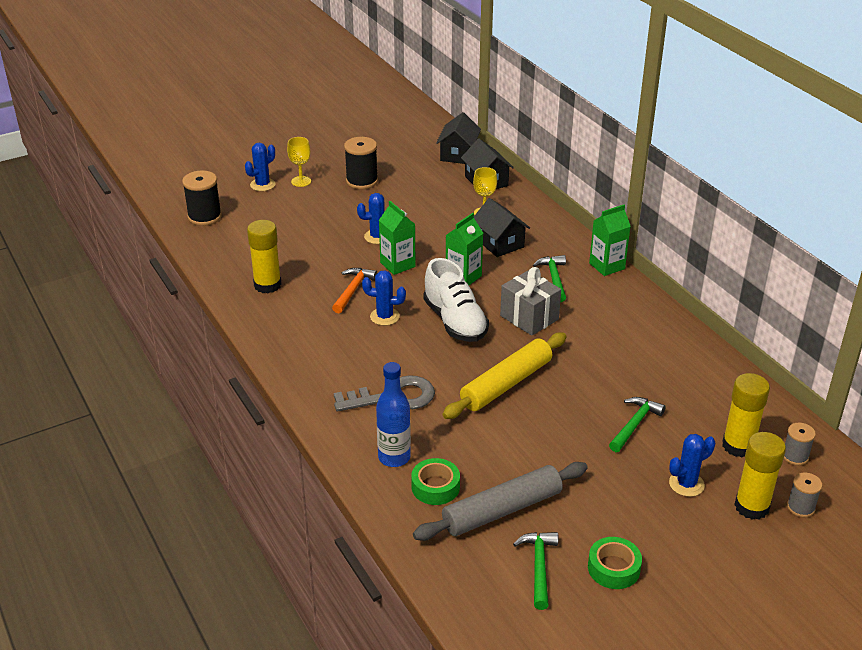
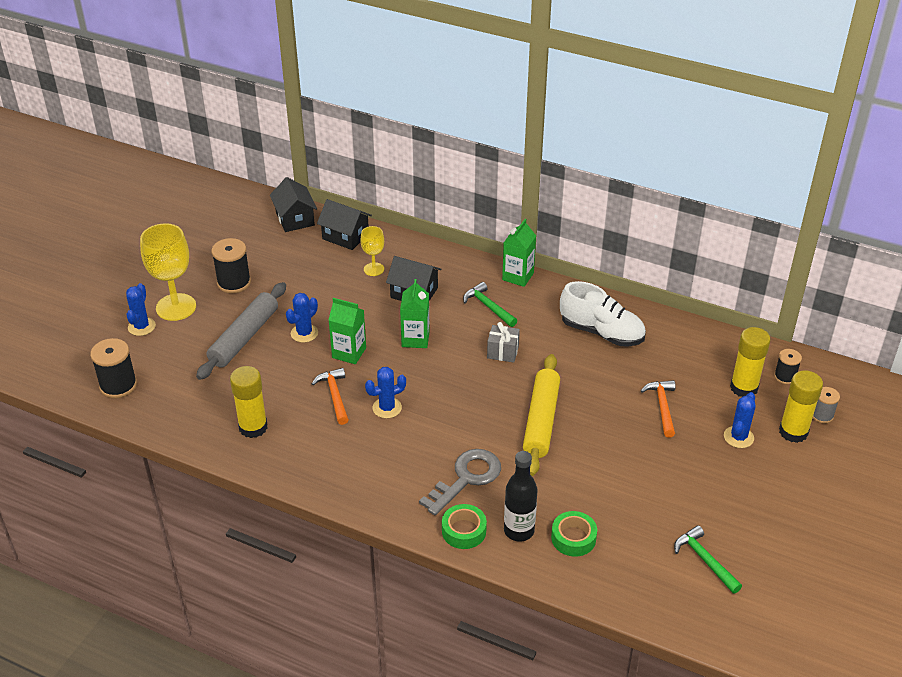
camera: 35 degrees left, 5 degrees up
(301, 181) = (176, 307): yellow goblet -> yellow goblet, size x1.86
(394, 457) = (519, 531): blue bottle -> black bottle
(455, 322) = (449, 384): white shoe -> white shoe (602, 332)
(502, 510) = (638, 530): grey rolling pin -> grey rolling pin (244, 337)
(529, 317) = (502, 352): grey gift -> grey gift, size x0.66
(613, 568) = (752, 531): green tape -> green tape (464, 531)
(634, 424) = (662, 407): green hammer -> orange hammer
(795, 456) = (785, 376): grey spool -> black spool

